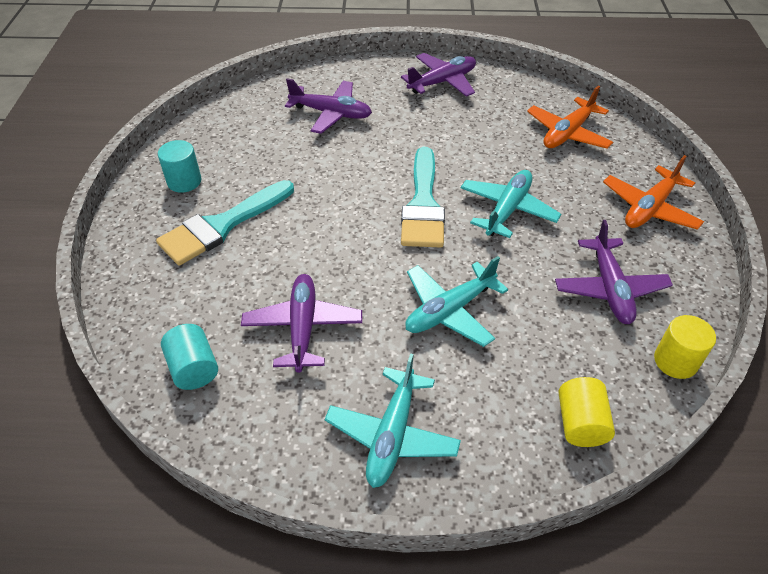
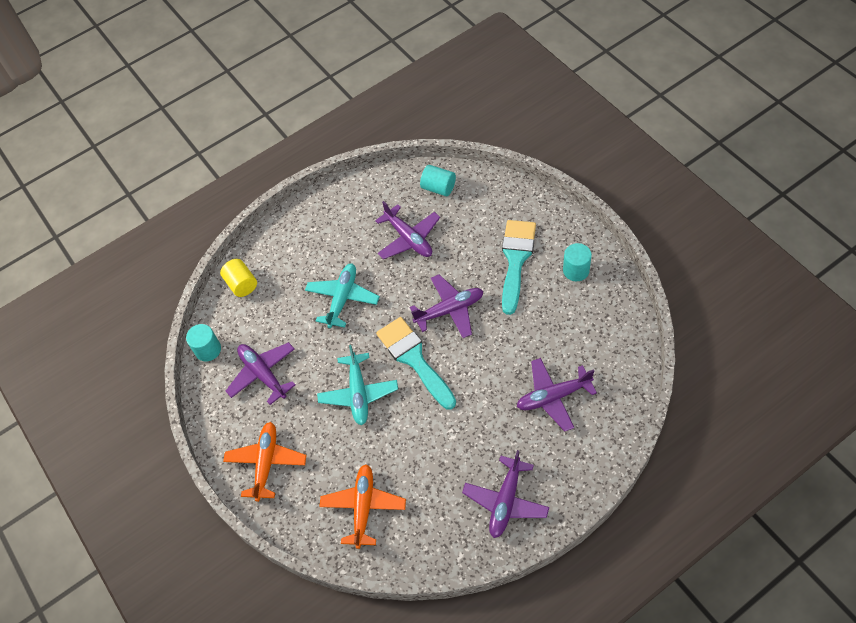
camera: 150 degrees right, 10 degrees up
(342, 223) = (449, 310): none -> purple plane
(392, 434) = (323, 223): turquoise plane -> none
(675, 361) = (208, 350): yellow cylinder -> turquoise cylinder

